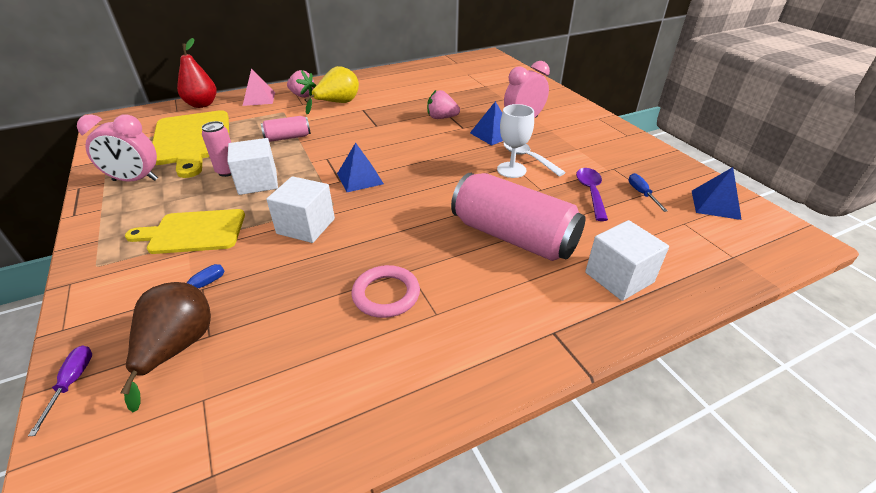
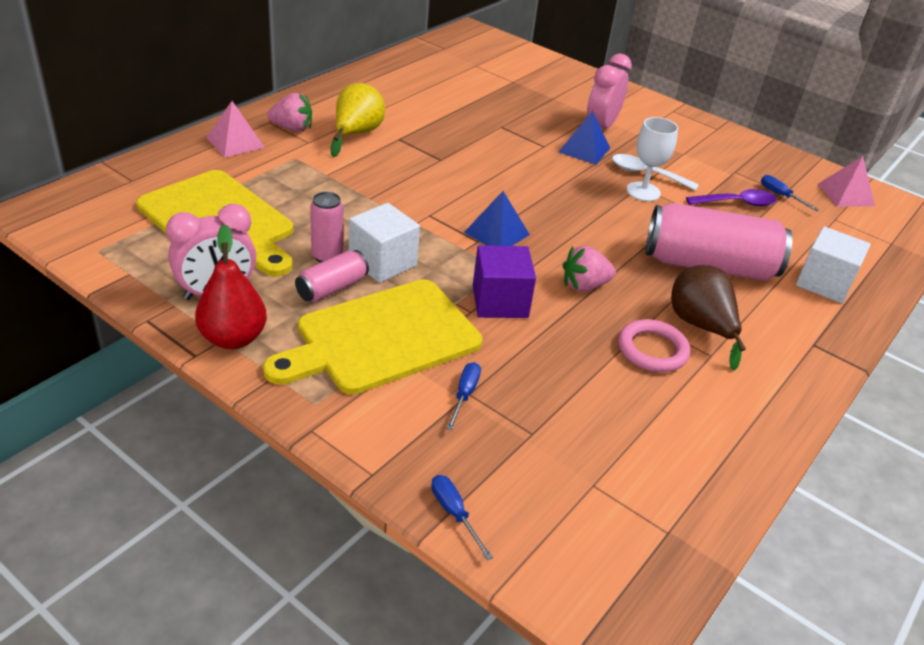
camera: 30 degrees left, 0 degrees up
(72, 383) = (454, 513): purple screwdriver -> blue screwdriver
(178, 348) = (517, 453): brown pear -> brown pear (700, 326)
(193, 232) = (381, 338): yellow cutting board -> yellow cutting board, size x1.53
(202, 104) = (160, 164): red pear -> red pear (233, 338)
(288, 138) = (348, 195): pink can -> pink can (332, 288)
(306, 226) = (500, 301): white cube -> purple cube
(441, 118) = (507, 136): pink strawberry -> pink strawberry (584, 286)
(590, 192) = (736, 203): purple spoon -> purple spoon turned 105 degrees clockwise
(715, 204) = (846, 194): blue pyramid -> pink pyramid

